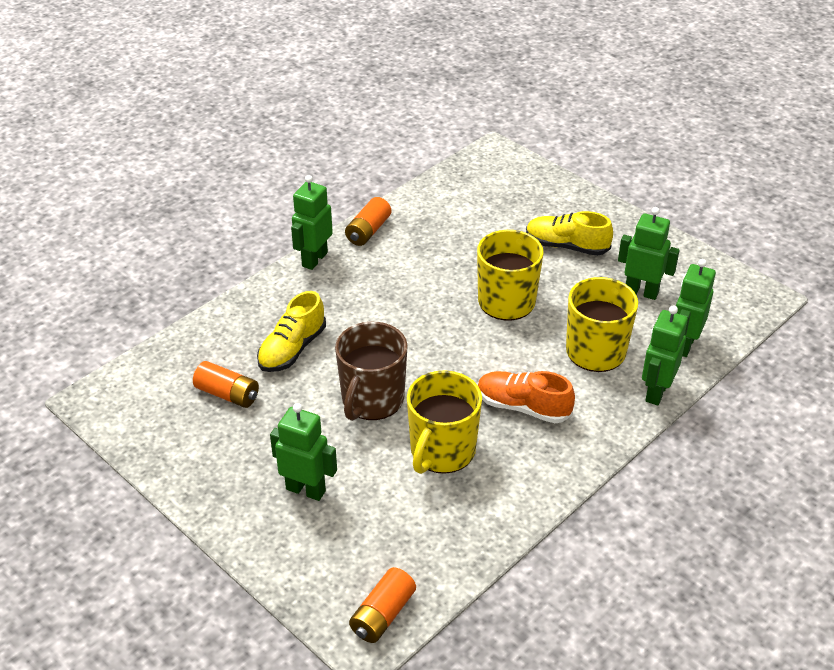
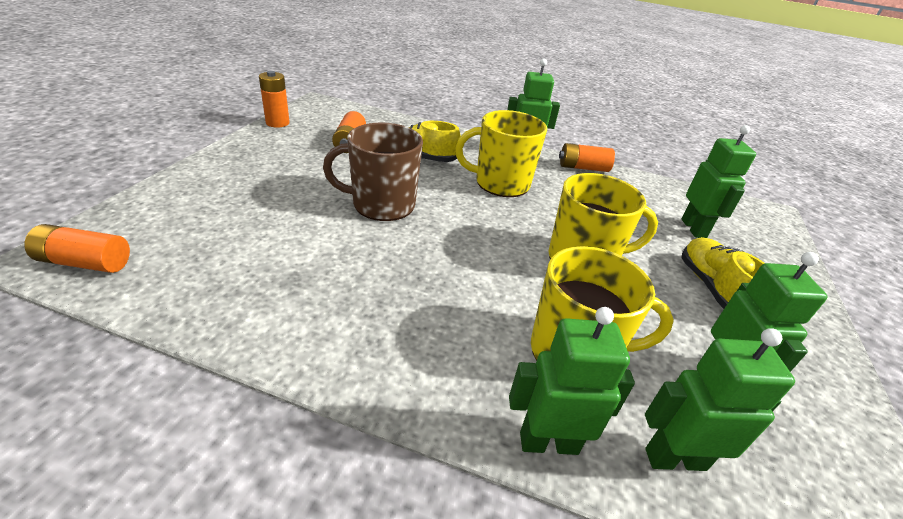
camera: 60 degrees right, 5 degrees down
(140, 449) = (277, 123): none -> orange battery
(306, 490) = (254, 191): green robot -> green robot (694, 228)
(442, 451) = (333, 257): yellow mug -> yellow mug (500, 183)
(523, 407) = (431, 305): orange shoe -> none

